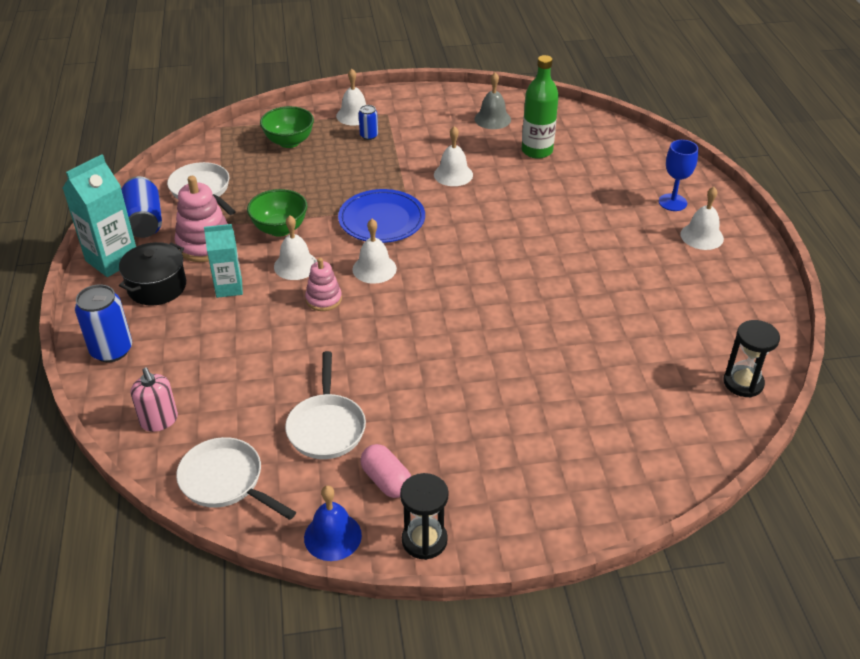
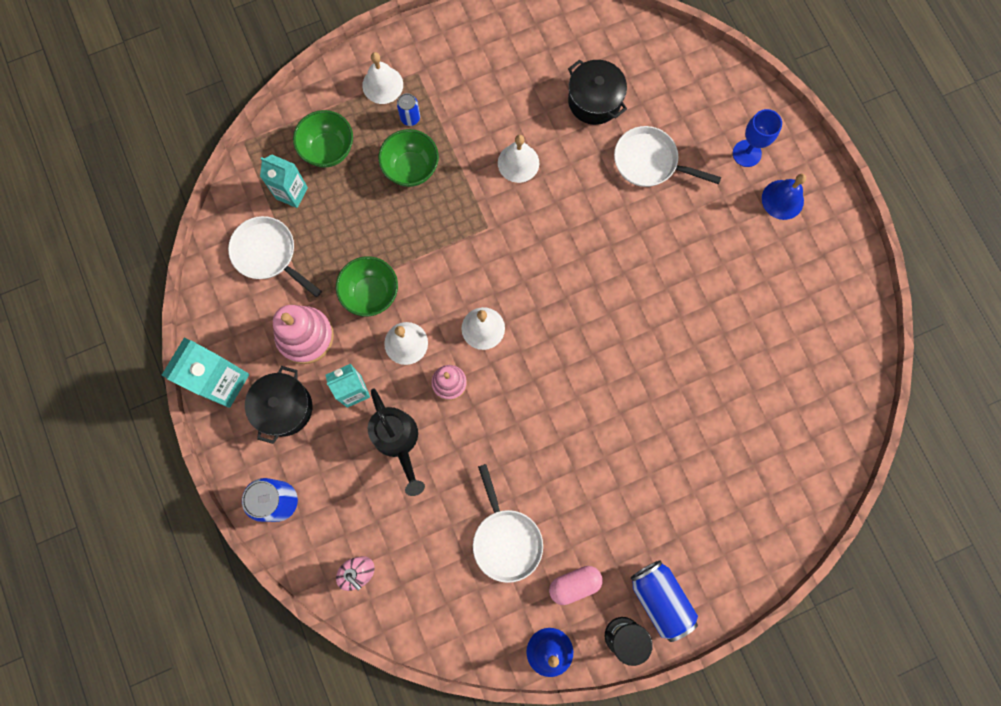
camera: 15 degrees left, 35 degrees up
(144, 222) = (229, 318): blue can -> blue can (660, 599)
(226, 481) = (443, 621): white pan -> white pan (649, 162)
(244, 160) = (291, 193): none -> turquoise carton
(253, 330) = (398, 441): none -> black watering can
(355, 163) = (411, 168): none -> green bowl
(381, 220) = (467, 254): blue plate -> none
(386, 481) = (574, 584): pink capsule -> pink capsule turned 60 degrees counterclockwise
(492, 119) = (534, 55): grey bell -> none
(537, 151) = (594, 101): green bottle -> black pot
(702, 236) = (782, 199): white bell -> blue bell
(743, 383) = (845, 392): black hourglass -> none

